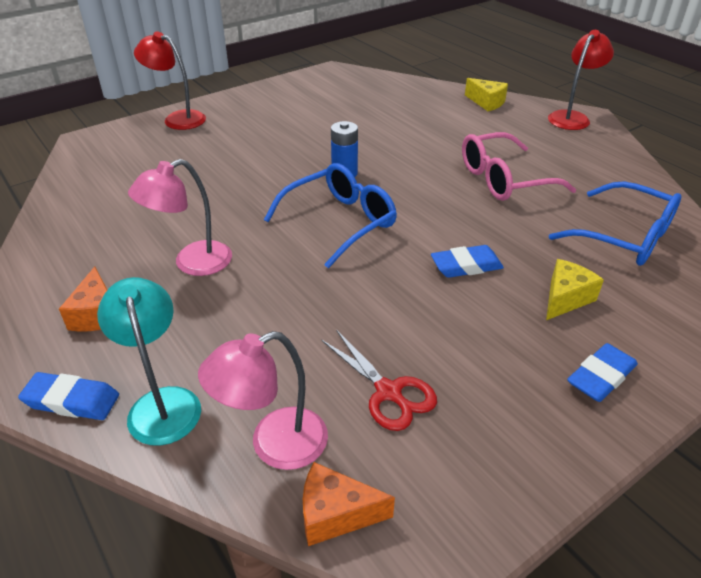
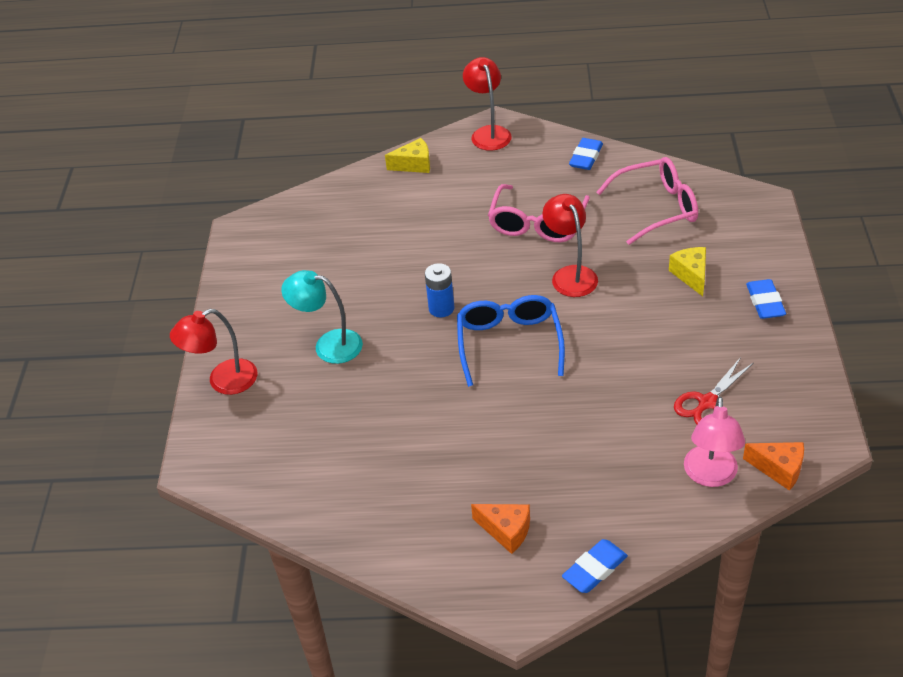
camera: 50 degrees left, 5 degrees up
(162, 403) = (633, 520): turquoise lamp -> turquoise lamp (328, 345)
(192, 263) = (487, 452): pink lamp -> none
(335, 514) = (779, 469): orange cheese -> orange cheese turned 105 degrees counterclockwise
(389, 392) = (707, 403): red scissors -> red scissors turned 135 degrees clockwise
(465, 221) = (570, 275): none -> red lamp
(466, 266) = (620, 303): blue eraser -> blue eraser (586, 157)
(625, 237) = (657, 208): blue glasses -> pink glasses

